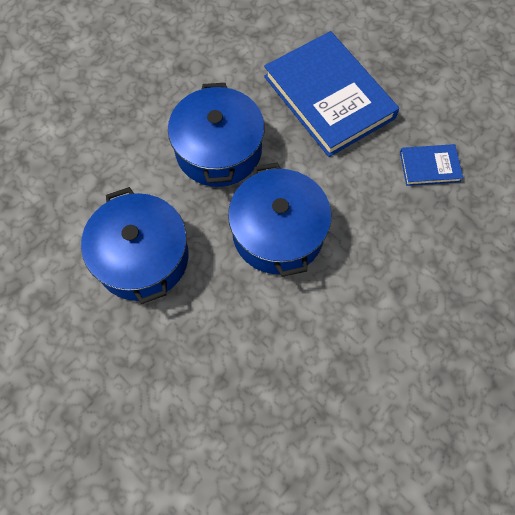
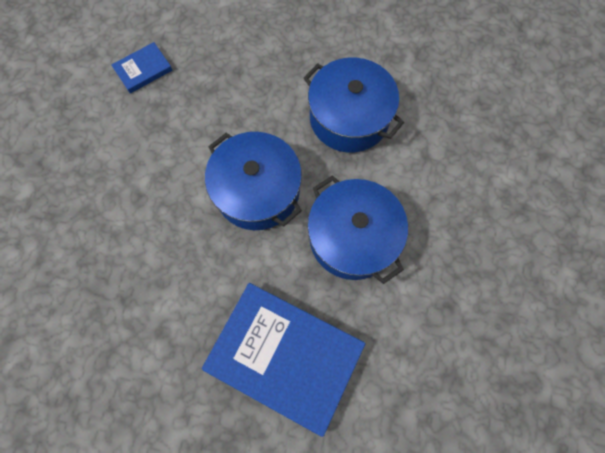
camera: 150 degrees right, 5 degrees up
(429, 167) = (151, 328): blue book -> blue book (143, 69)

